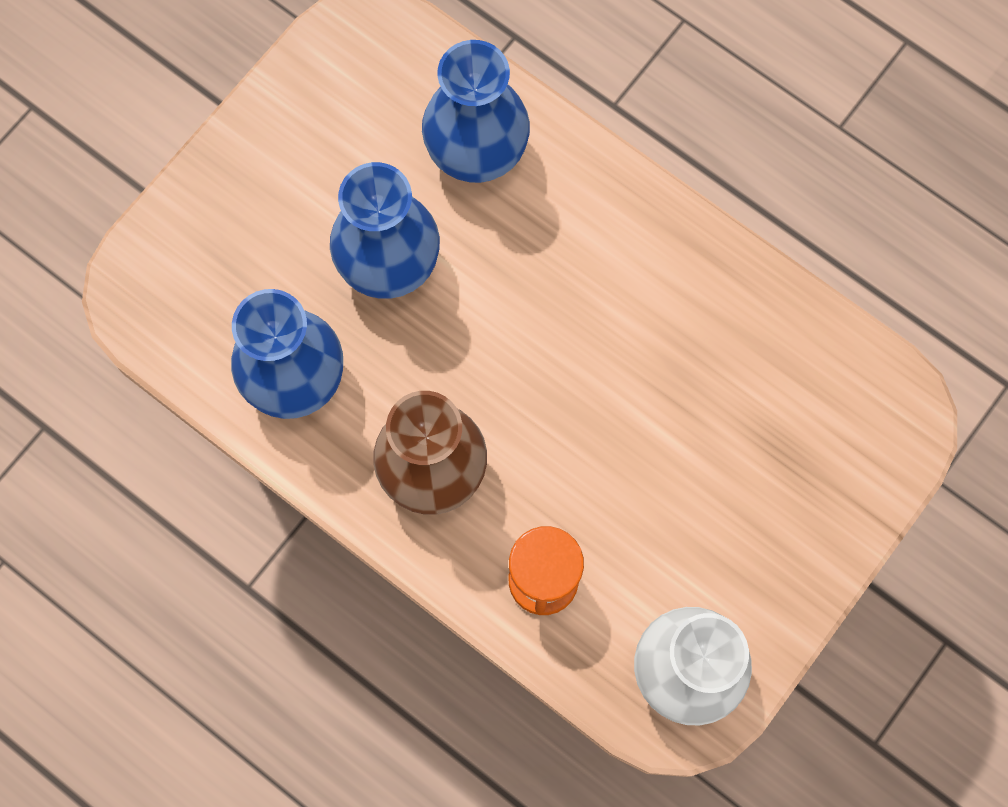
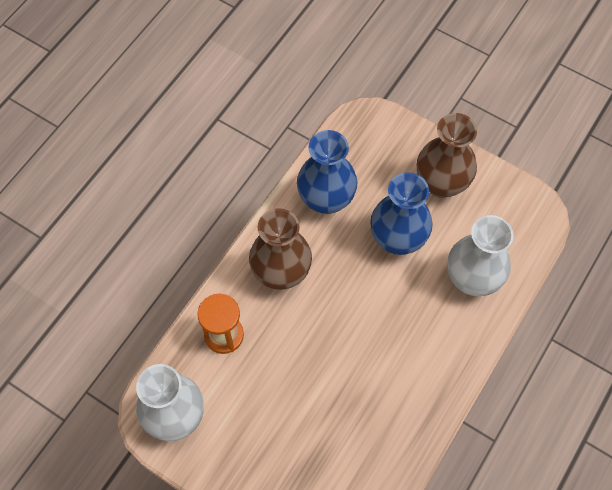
camera: 85 degrees right, 10 degrees down
(288, 177) = (441, 183): none -> brown vase
(476, 154) = (472, 279): blue vase -> white vase

